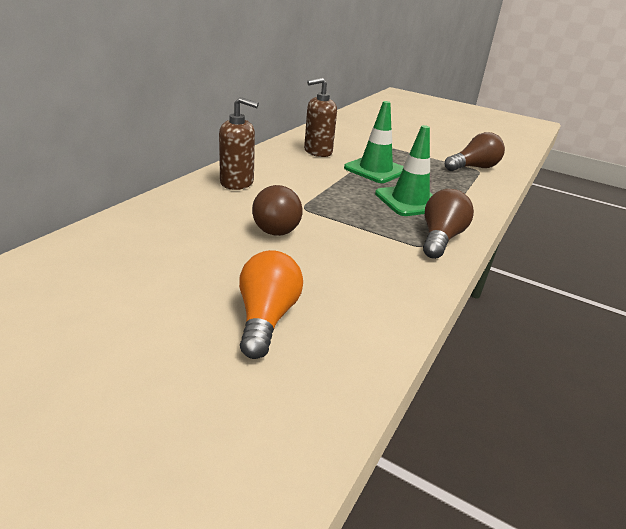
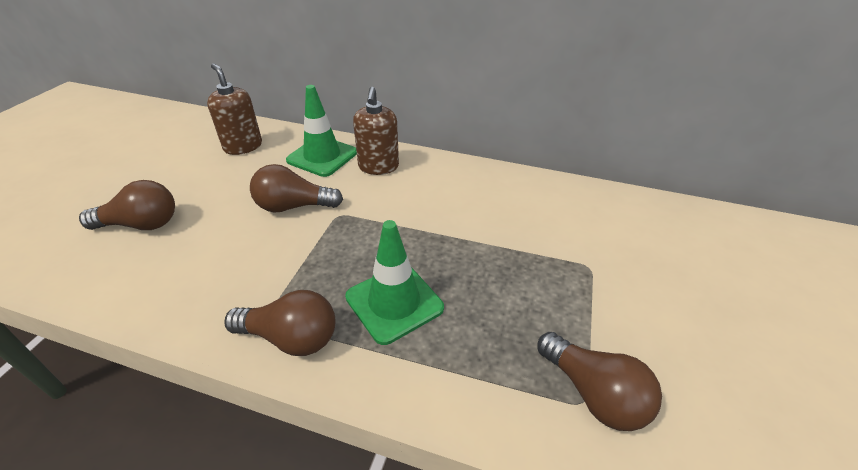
camera: 80 degrees right, 10 degrees up
(266, 318) = (141, 224): orange light bulb -> brown light bulb
(317, 152) = (507, 203): brown soap dispenser -> brown soap dispenser (243, 146)
(375, 170) = (484, 261): green traffic cone -> green traffic cone (322, 156)

